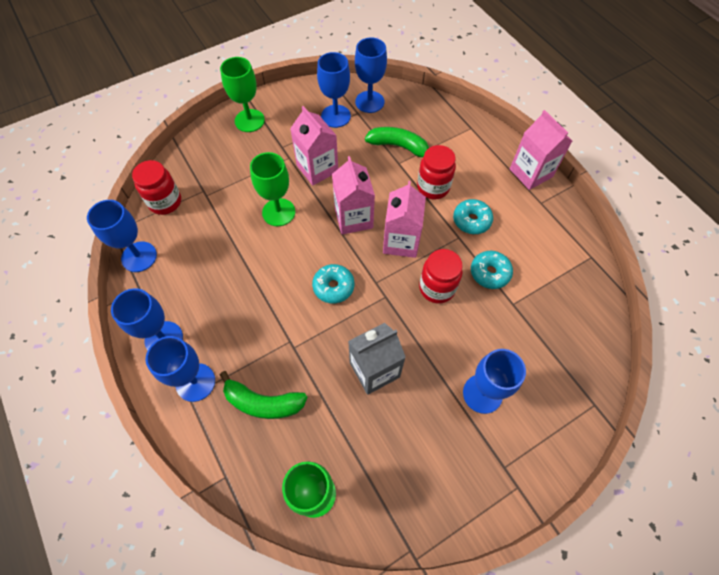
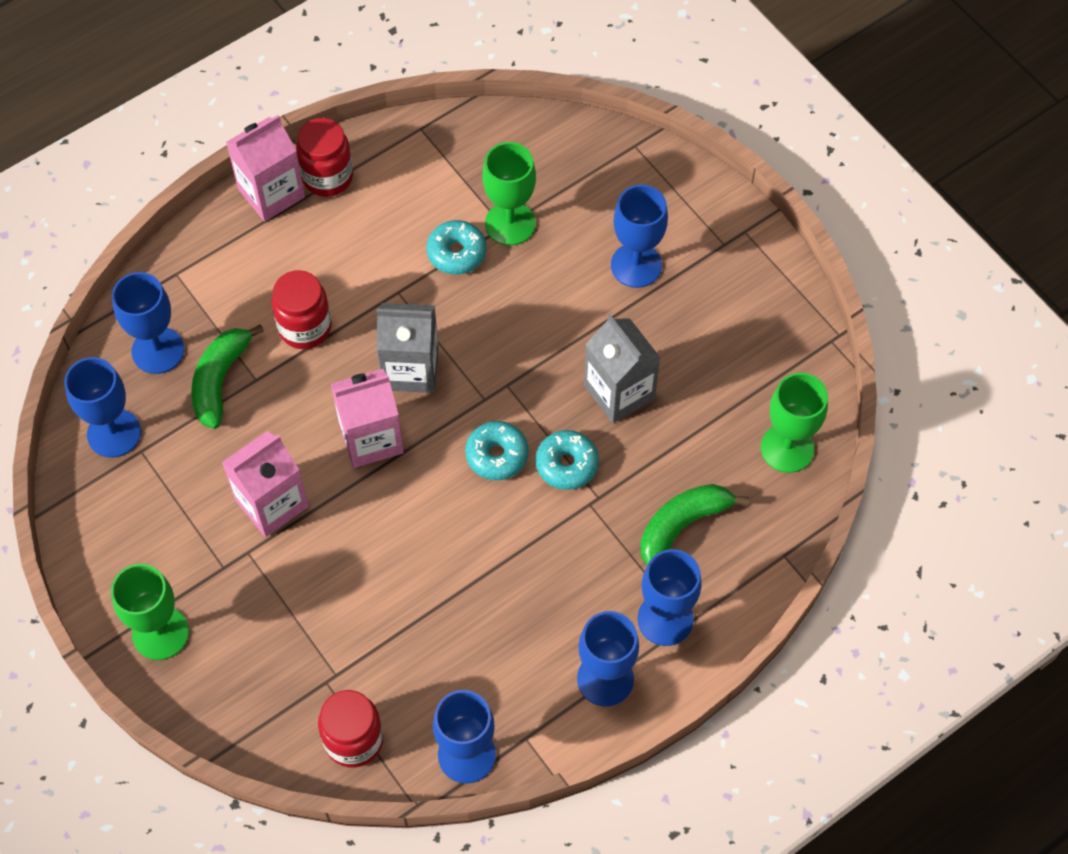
camera: 95 degrees left, 0 degrees up
(263, 402) = (682, 525): green banana -> green banana turned 135 degrees counterclockwise
(278, 212) = (365, 552): green goblet -> green goblet (510, 223)
(335, 116) = (149, 486): blue goblet -> blue goblet (158, 350)
(401, 241) = (411, 369): pink carton -> grey carton
(437, 288) = (487, 319): red jar -> red jar (327, 177)
(471, 220) = (366, 275): turquoise donut -> turquoise donut (566, 464)

